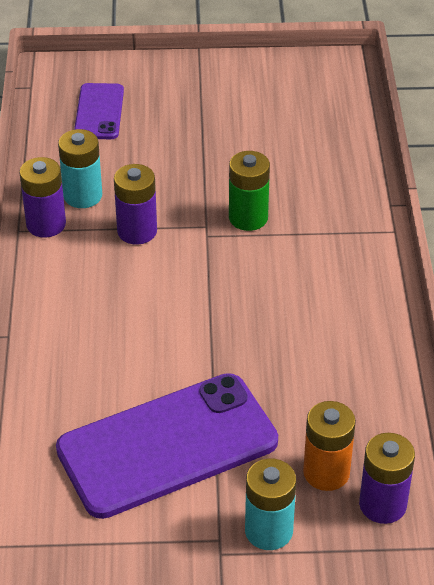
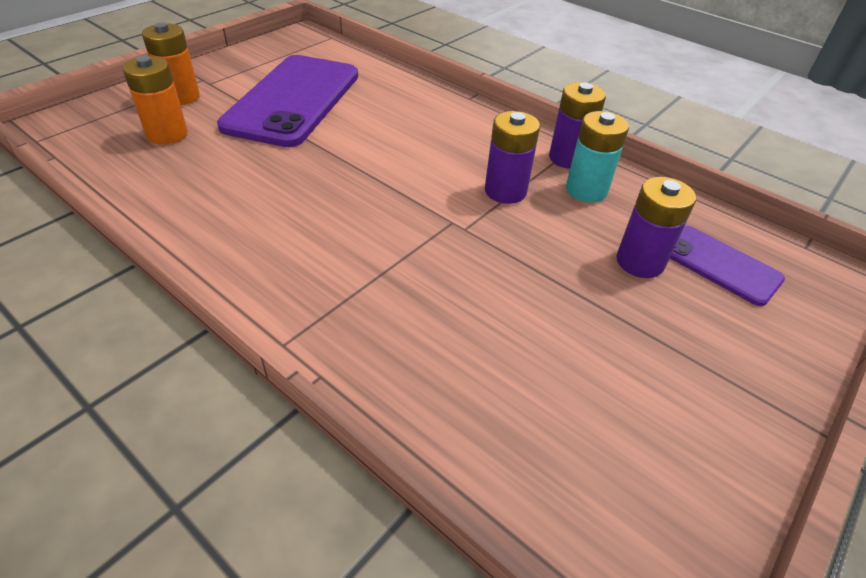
camera: 130 degrees right, 0 degrees up
(248, 218) = (442, 258): green battery -> none
(268, 531) = (181, 97): turquoise battery -> orange battery
(382, 504) = (107, 137): purple battery -> purple battery (640, 262)

